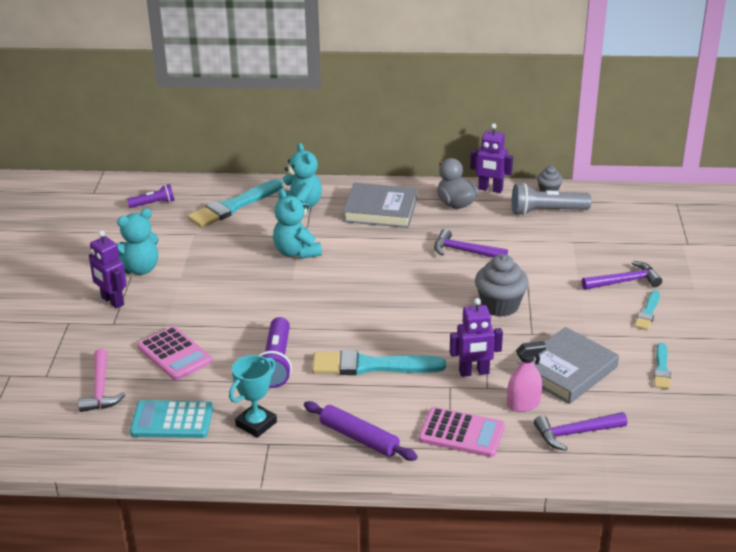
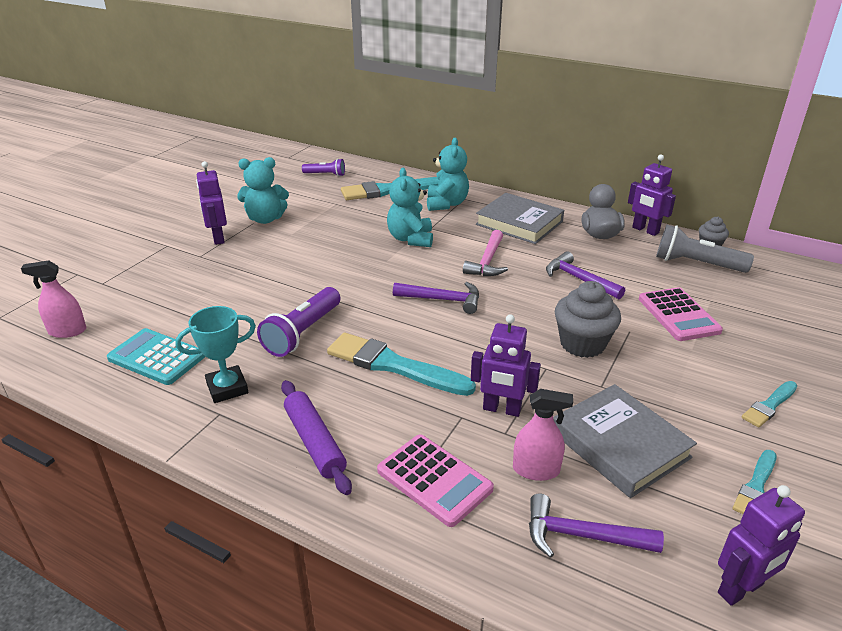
camera: 25 degrees right, 0 degrees up
(65, 425) = (67, 331): none -> pink spray bottle
(101, 389) = (130, 308): pink hammer -> pink hammer (487, 261)
(174, 354) = (222, 296): pink calculator -> pink calculator (678, 315)
(567, 370) = (620, 444): grey book -> grey book turned 75 degrees clockwise
(624, 281) = (754, 360): purple hammer -> purple hammer (442, 300)
(678, 430) = (741, 589): none -> purple robot

